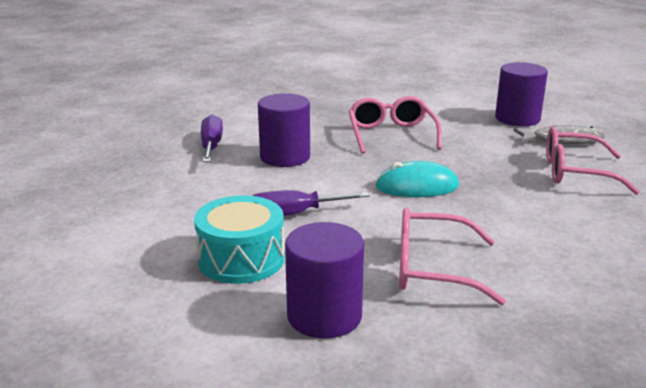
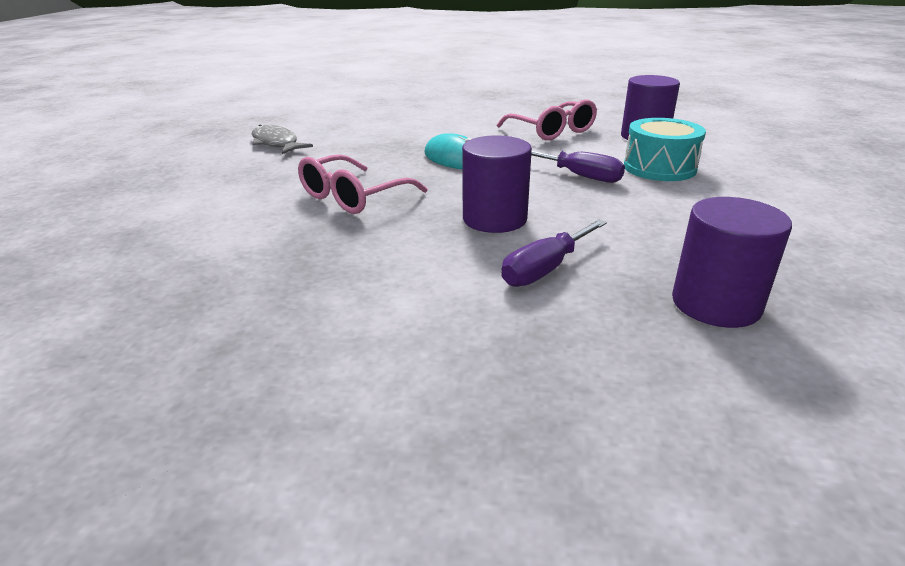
camera: 130 degrees left, 5 degrees up
(517, 118) = (229, 165): purple cylinder -> purple cylinder (715, 304)
(576, 172) = (345, 130): pink glasses -> none

